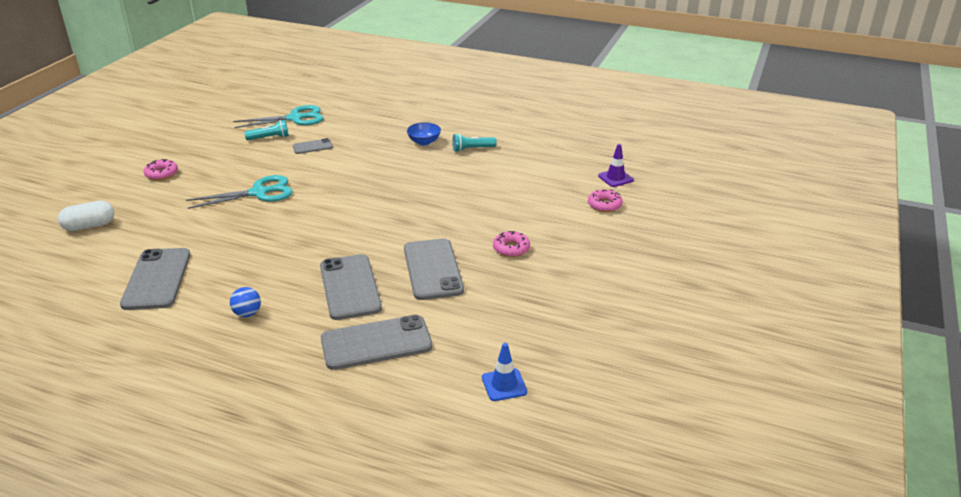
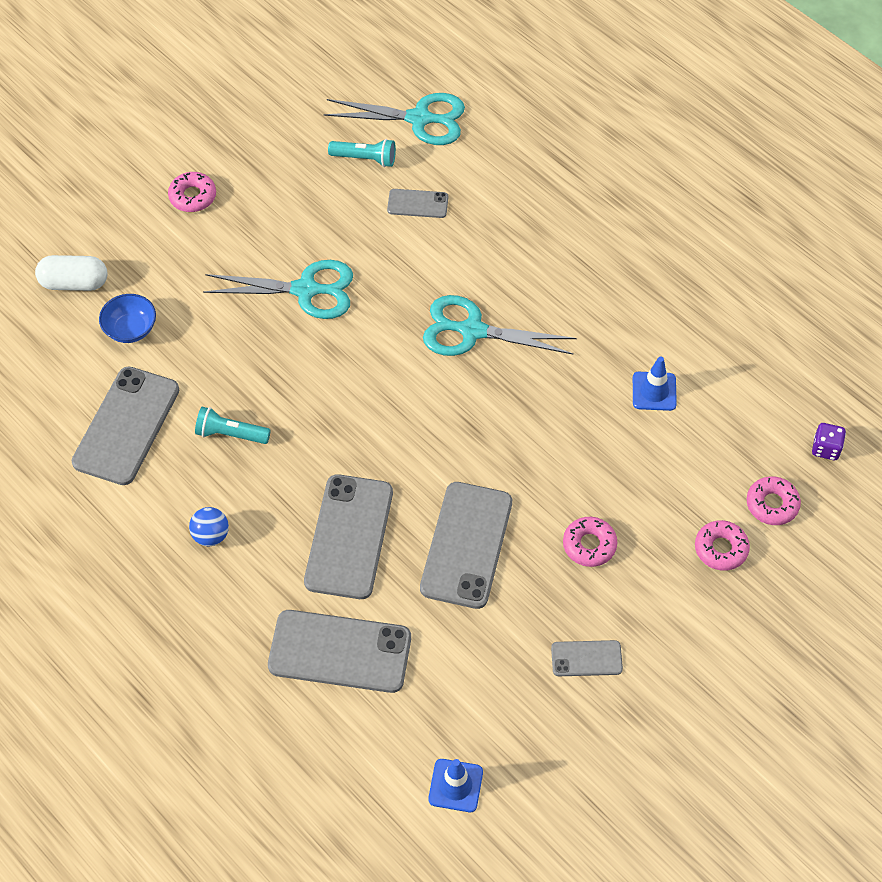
camera: 25 degrees right, 25 degrees up
(377, 184) = (472, 331): none -> turquoise scissors
(424, 142) = (584, 251): blue bowl -> blue bowl (130, 329)
(472, 149) = (647, 296): turquoise flashlight -> turquoise flashlight (230, 434)
(503, 181) = (654, 391): none -> blue traffic cone
(547, 297) = (586, 658): none -> grey phone
(590, 229) = (721, 549): none -> pink donut
(615, 178) = (826, 448): purple traffic cone -> purple dice

